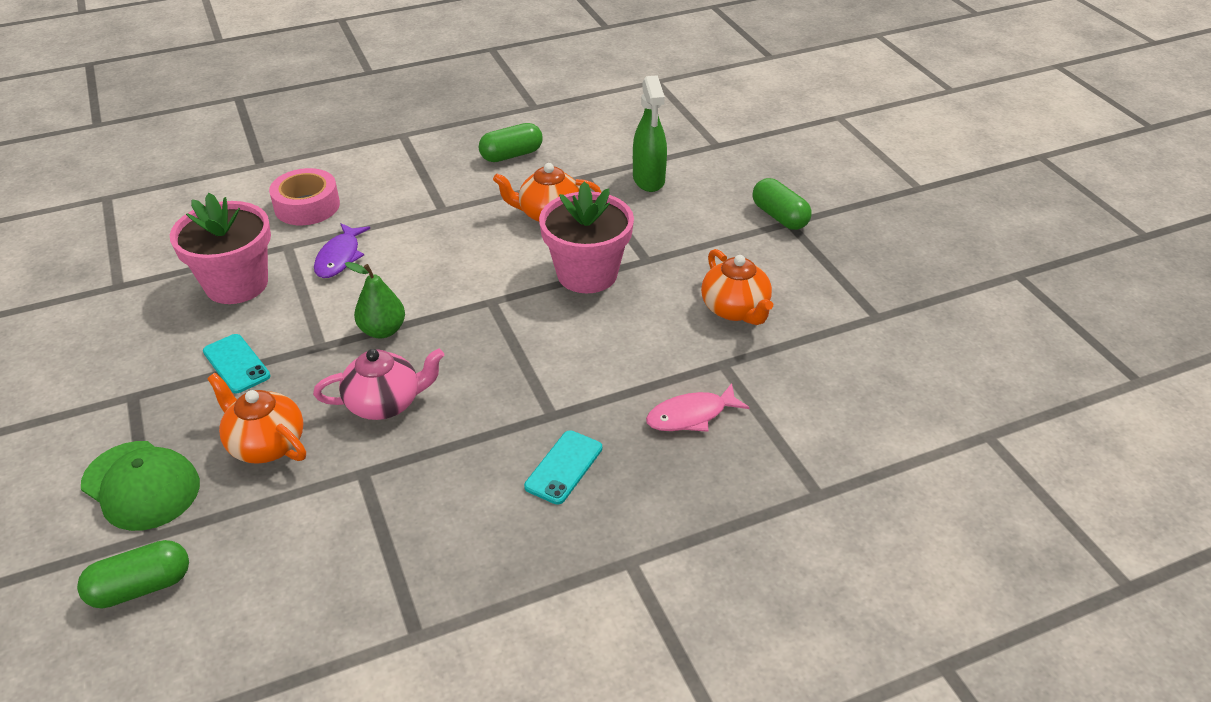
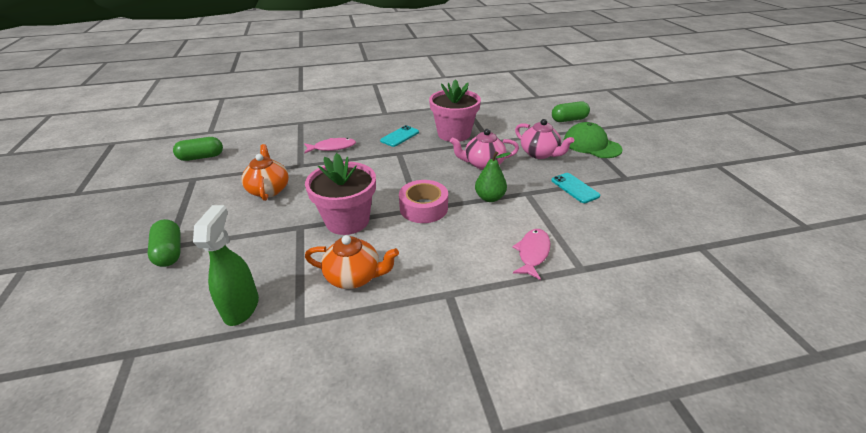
camera: 170 degrees left, 5 degrees down
(236, 284) = (605, 238): pink flower pot -> pink flower pot (454, 134)
(266, 444) = (540, 154): orange teapot -> pink teapot
(307, 206) = (582, 314): pink tape -> pink tape (423, 208)
(339, 257) = (532, 253): purple fish -> pink fish
(511, 155) = (364, 368): green capsule -> green capsule (201, 157)

